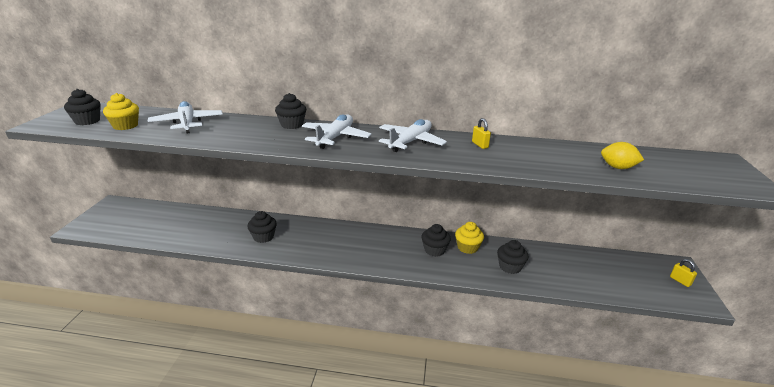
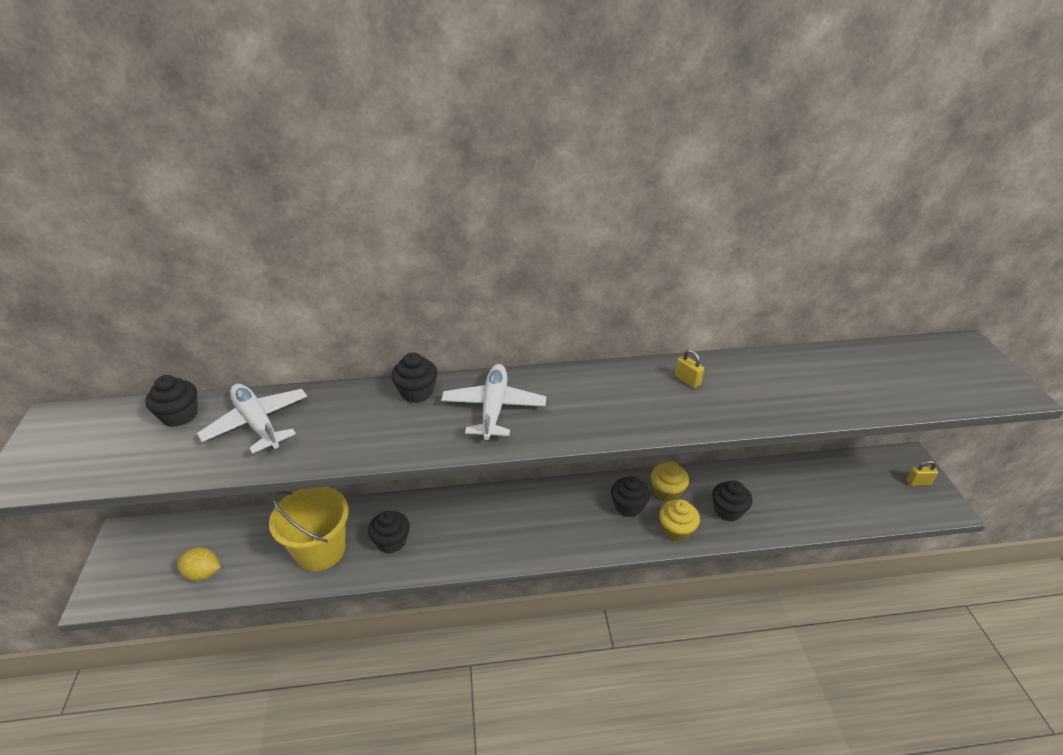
camera: 15 degrees left, 10 degrees up
(87, 121) = (89, 455): black cupcake -> black cupcake (180, 415)
(125, 126) = (162, 452): yellow cupcake -> yellow cupcake (676, 530)
(217, 232) = (320, 550): none -> yellow bucket
(410, 142) = (598, 394): white plane -> none
(617, 167) = (862, 389): yellow lemon -> yellow lemon (203, 573)
(680, 281) = (918, 482): yellow padlock -> yellow padlock turned 45 degrees counterclockwise

